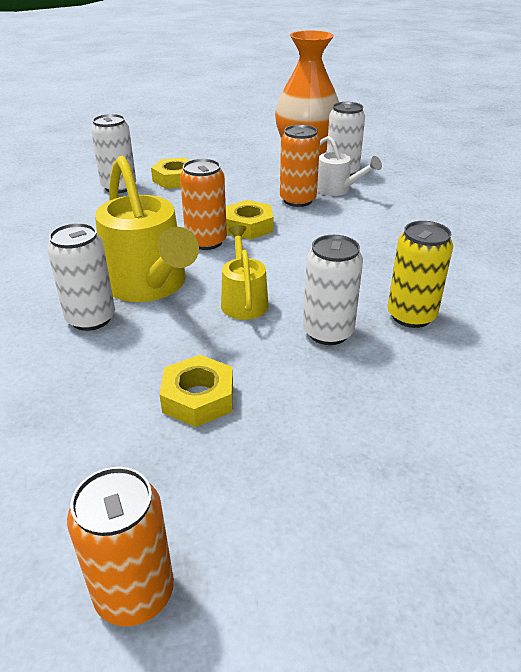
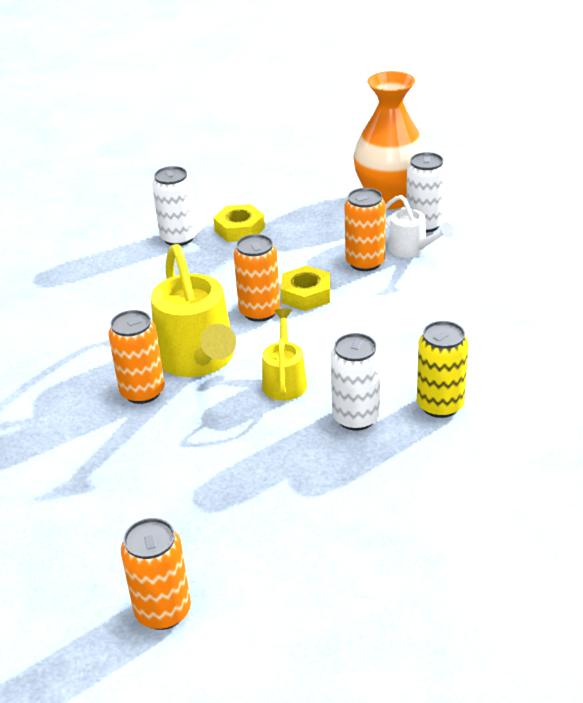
camera: 10 degrees right, 0 degrees up
(91, 318) = (142, 392): white can -> orange can
(198, 398) = (228, 472): yellow nut -> none

